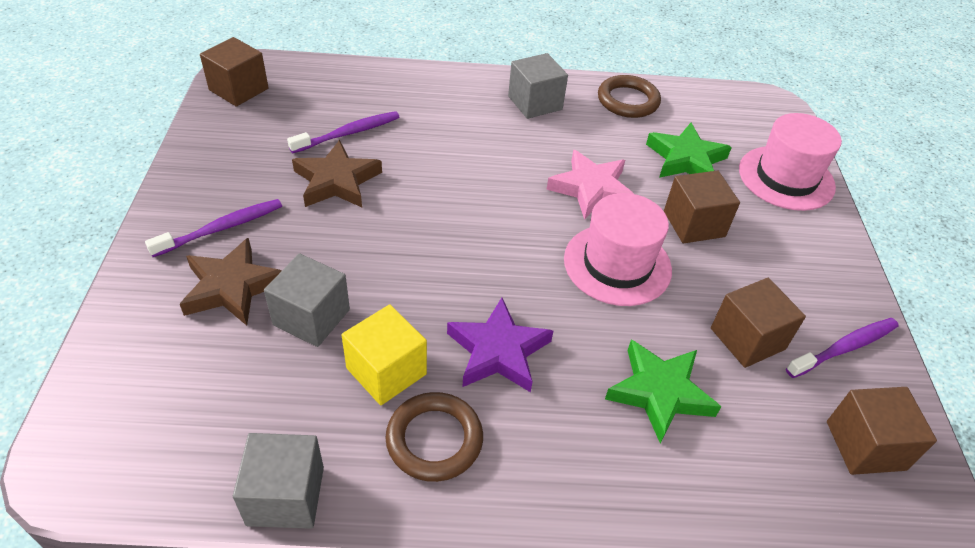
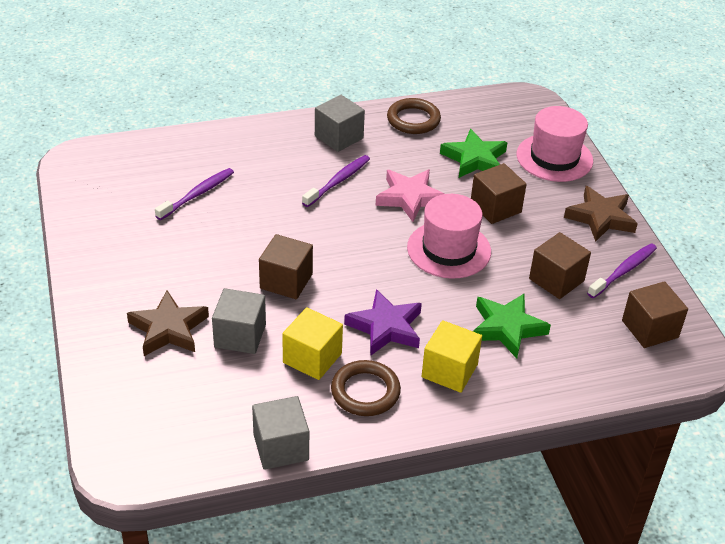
camera: 15 degrees left, 5 degrees down
(221, 228) = (135, 289): purple toothbrush -> purple toothbrush (338, 181)
(239, 89) = (84, 176): brown cube -> brown cube (286, 281)
(337, 181) = (208, 234): brown star -> brown star (600, 218)
(560, 437) = (449, 371): none -> yellow cube

